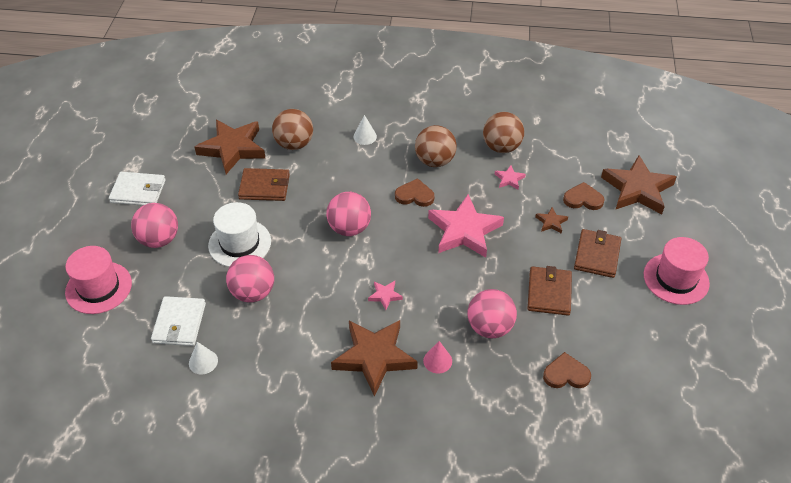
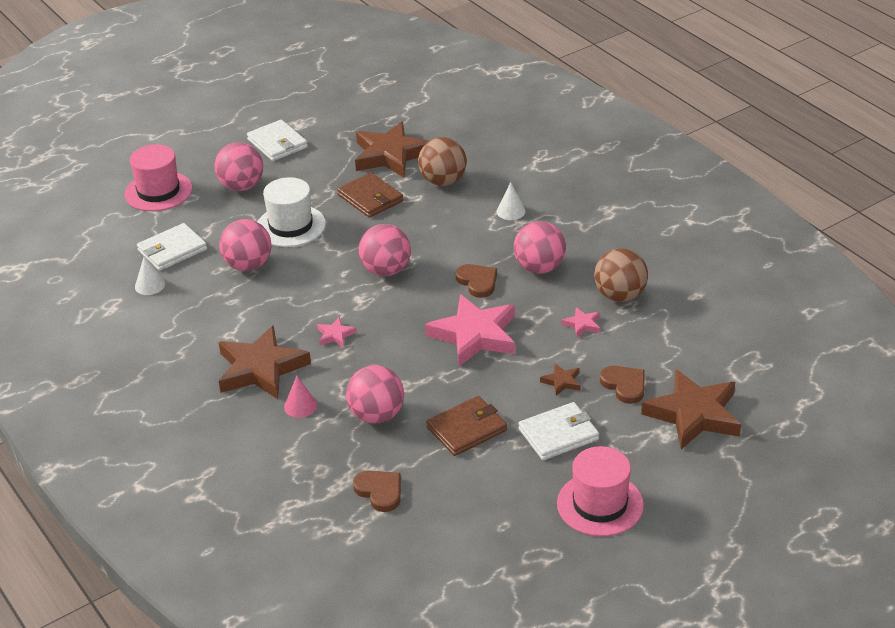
camera: 50 degrees right, 10 degrees down
(435, 161) = (539, 268): brown ball -> pink ball
(597, 255) = (558, 434): brown wallet -> white wallet

